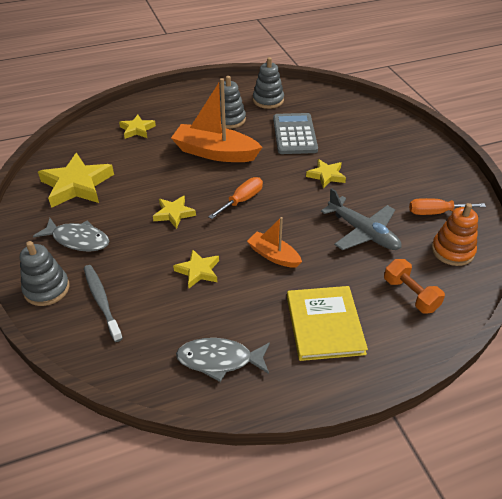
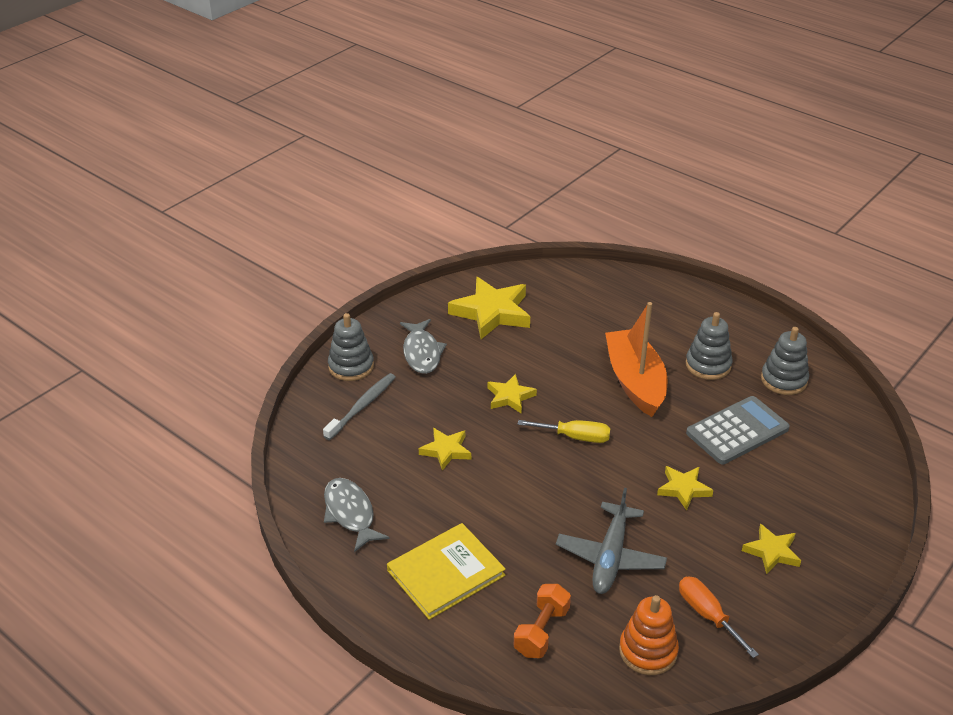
camera: 60 degrees right, 5 degrees down
(137, 129) = (616, 306): yellow star -> yellow star (772, 552)
(242, 200) = (575, 437): orange screwdriver -> yellow screwdriver
(273, 255) = (511, 496): orange boat -> none

